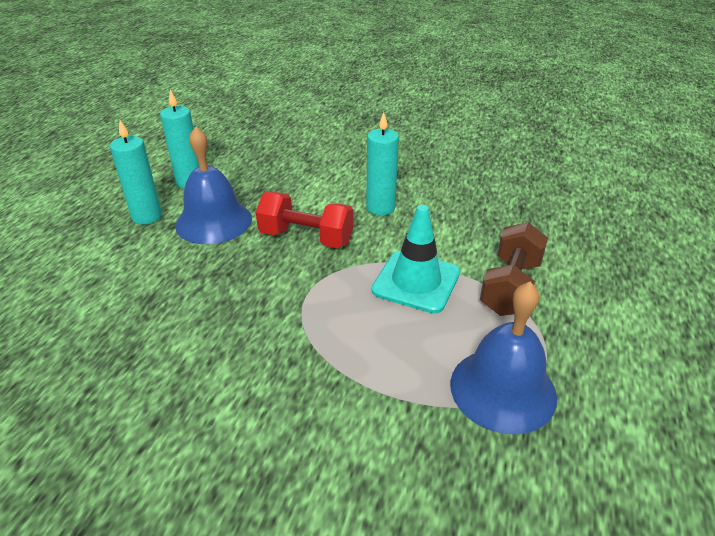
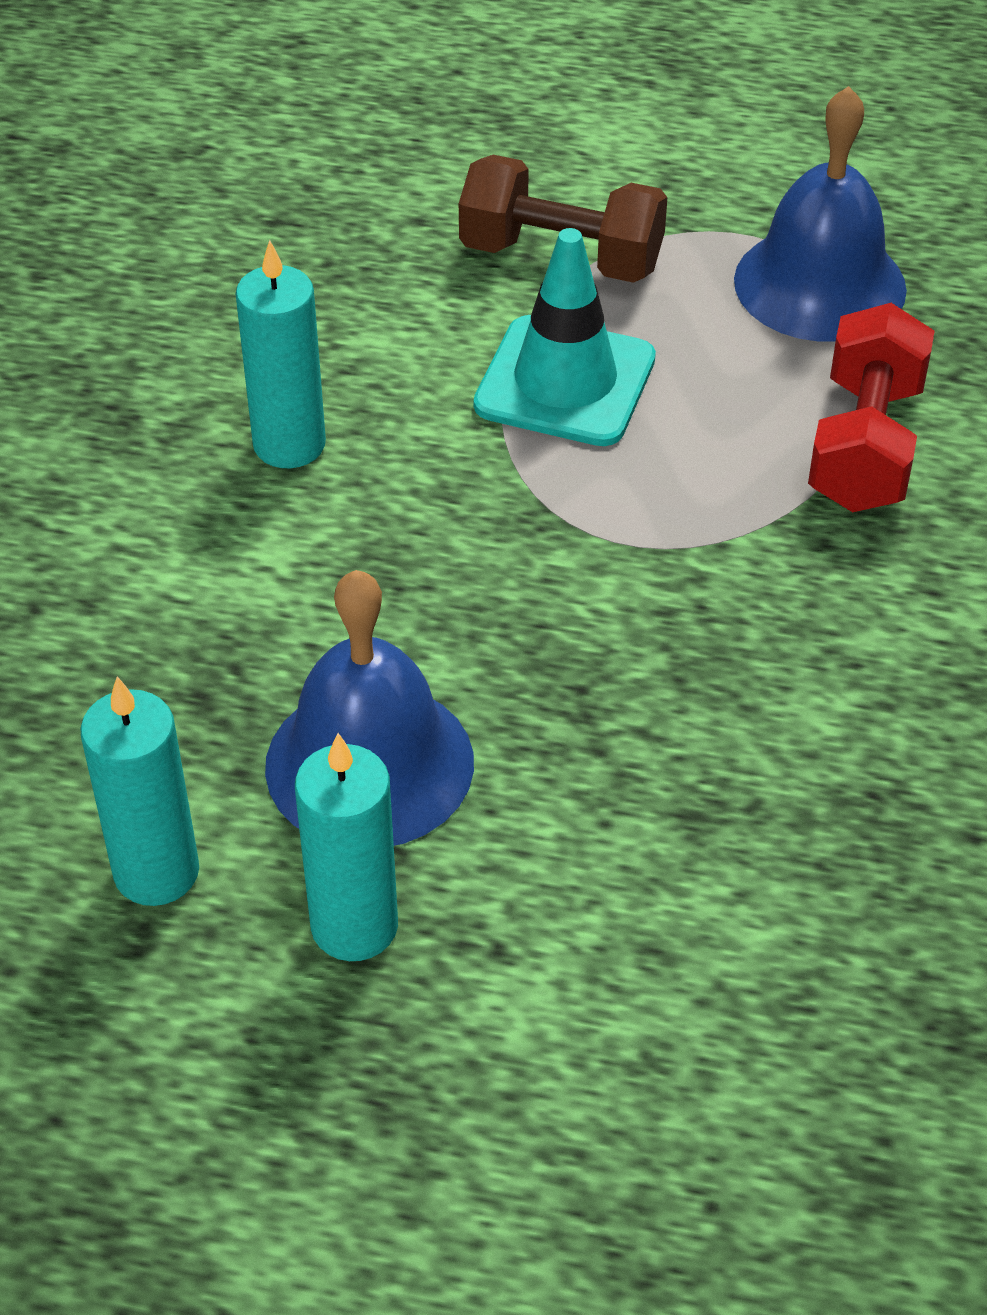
camera: 95 degrees left, 10 degrees up
(306, 238) = (428, 567): red dumbbell -> red dumbbell (865, 445)

